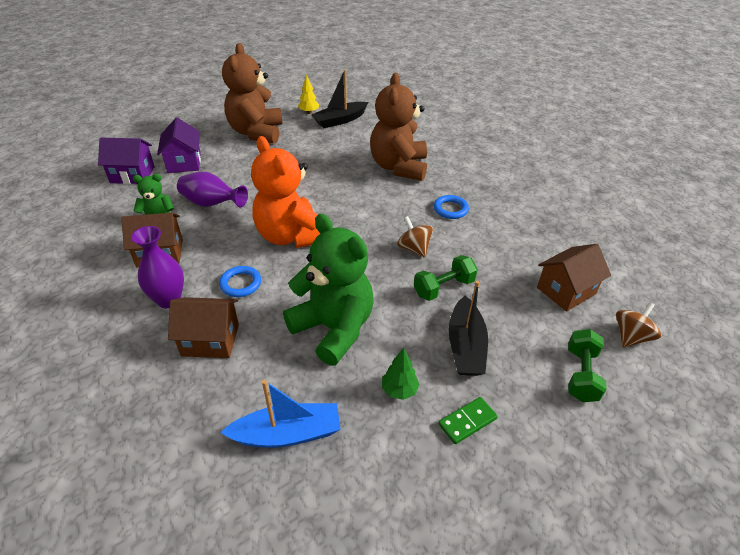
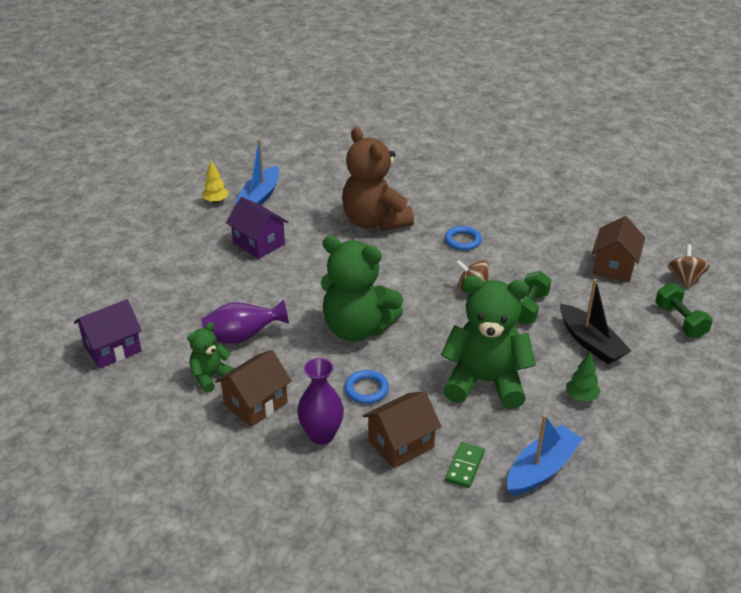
camera: 35 degrees left, 5 degrees down
(184, 162) = (153, 311): purple house -> purple house (259, 243)
(256, 132) = (188, 246): brown teddy bear -> none
(291, 236) = (357, 328): orange teddy bear -> green teddy bear
(340, 120) = (260, 197): black boat -> blue boat
(467, 422) = (645, 391): green domino -> green domino (465, 466)

